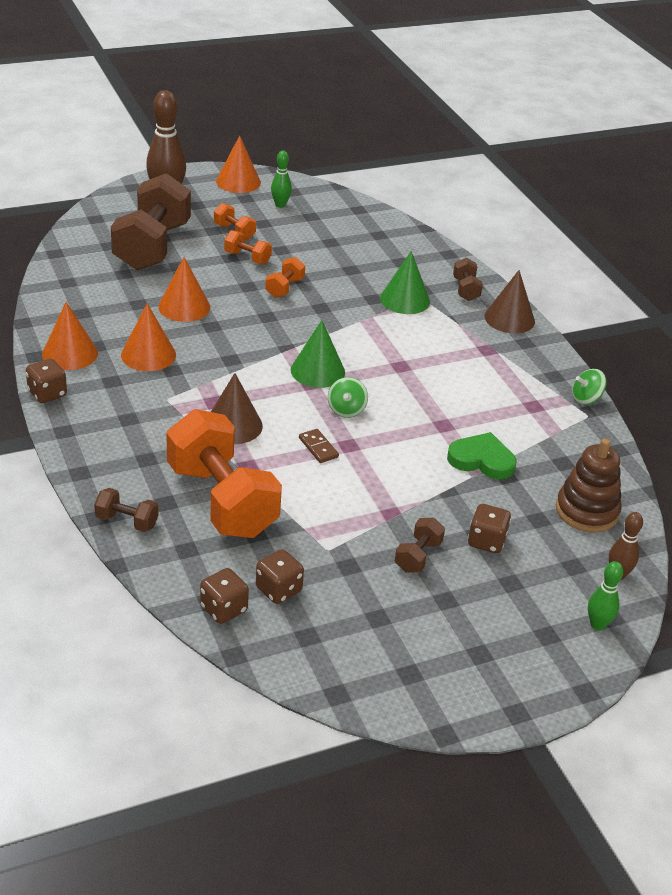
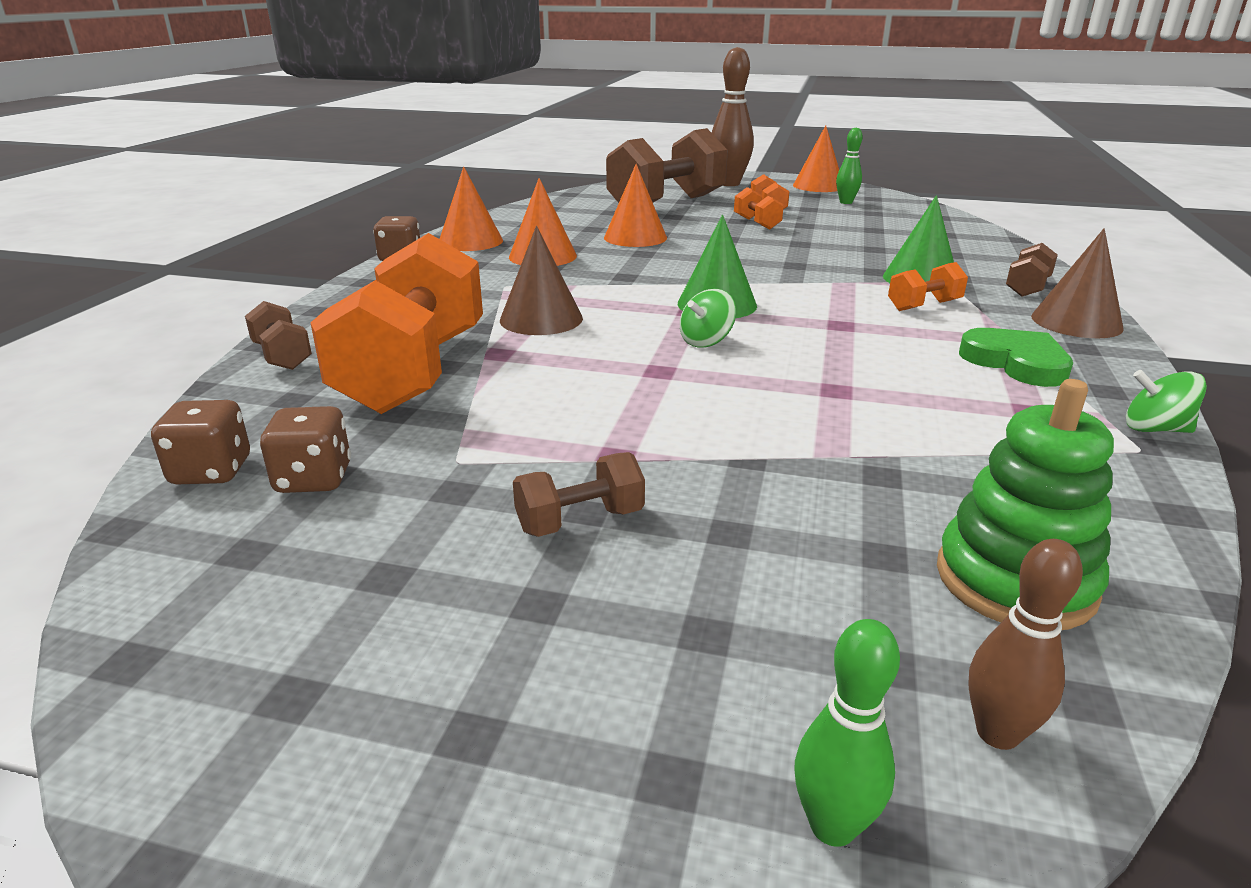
camera: 40 degrees right, 10 degrees down
(284, 288) = (770, 246): orange dumbbell -> orange dumbbell (924, 306)
(318, 448) = (614, 362): brown domino -> none
(482, 460) = (857, 443): green heart -> green heart (1016, 363)
(486, 541) = (734, 548): brown dice -> none
(586, 511) = (1015, 580): brown stacking toy -> green stacking toy

